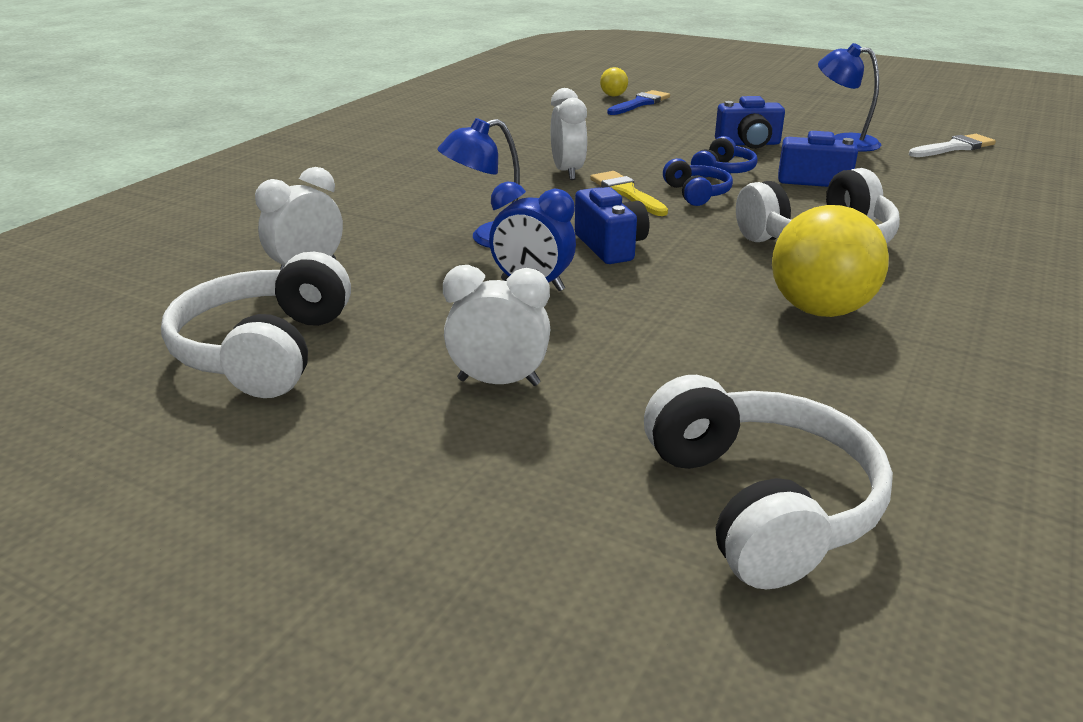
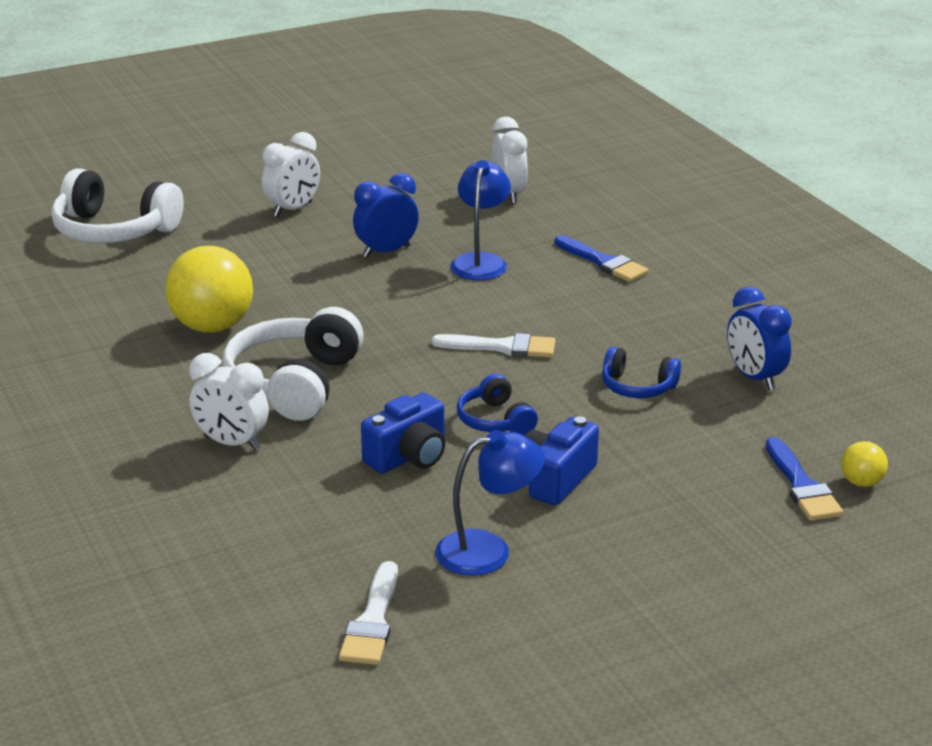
camera: 125 degrees right, 0 degrees up
(265, 351) = (414, 166): white headphones -> none
(424, 197) = (603, 262): none -> blue brush
(540, 128) = (754, 378): none -> blue clock
(567, 172) = (589, 340): white clock -> white clock (232, 443)
(610, 246) = (406, 298): blue camera -> none
(626, 193) = (502, 347): yellow brush -> white brush
(696, 194) = (457, 378): blue headphones -> blue headphones (637, 387)

